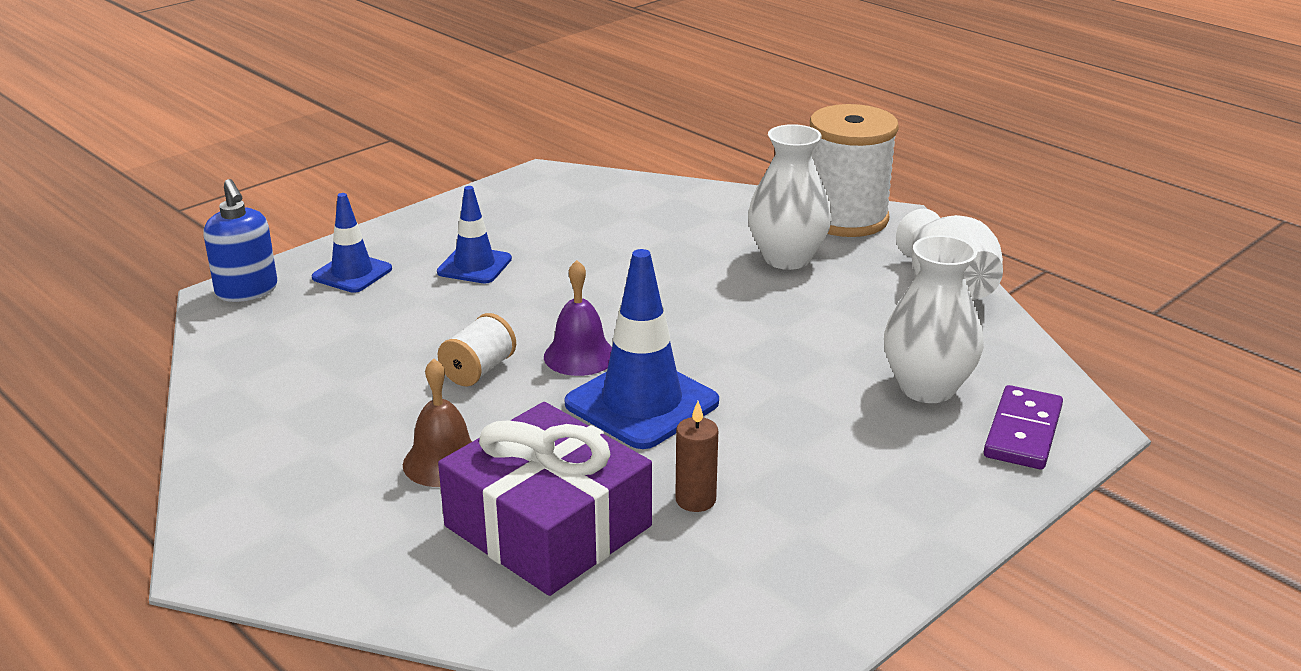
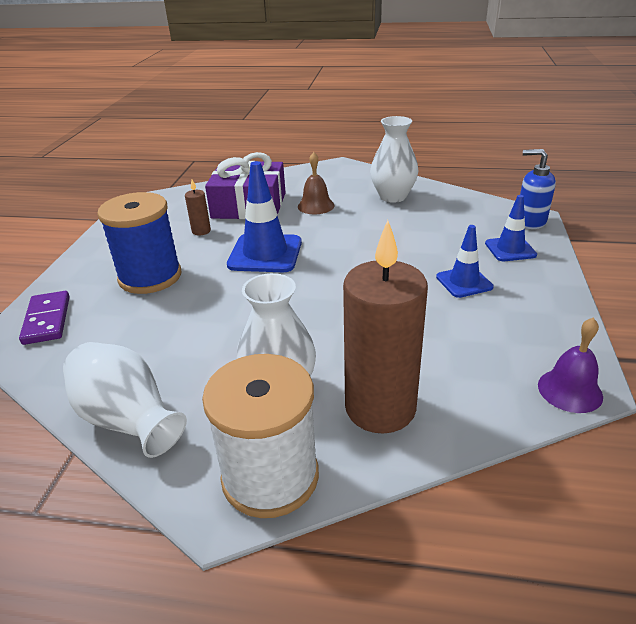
camera: 145 degrees right, 5 degrees up
(479, 370) = (359, 236): white spool -> none
(579, 356) = (324, 261): purple bell -> purple bell (570, 390)
(717, 219) = (380, 408): none -> brown candle
(843, 440) = (150, 277): none -> blue spool
(927, 388) = (114, 323): white vase -> white vase (393, 197)

